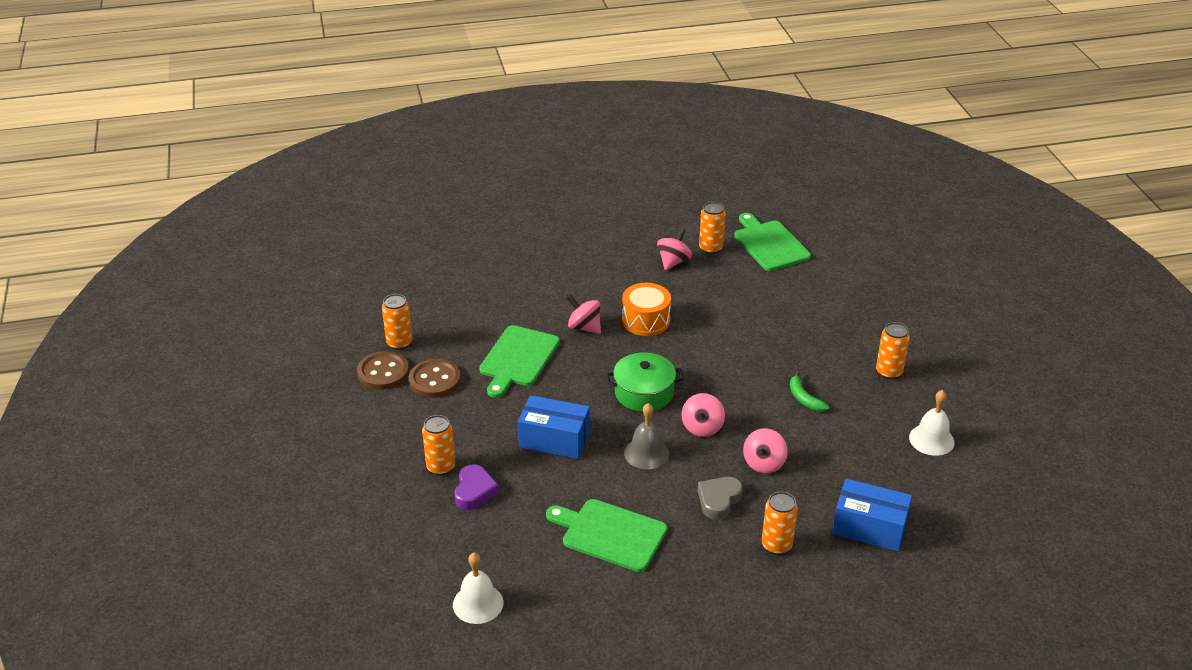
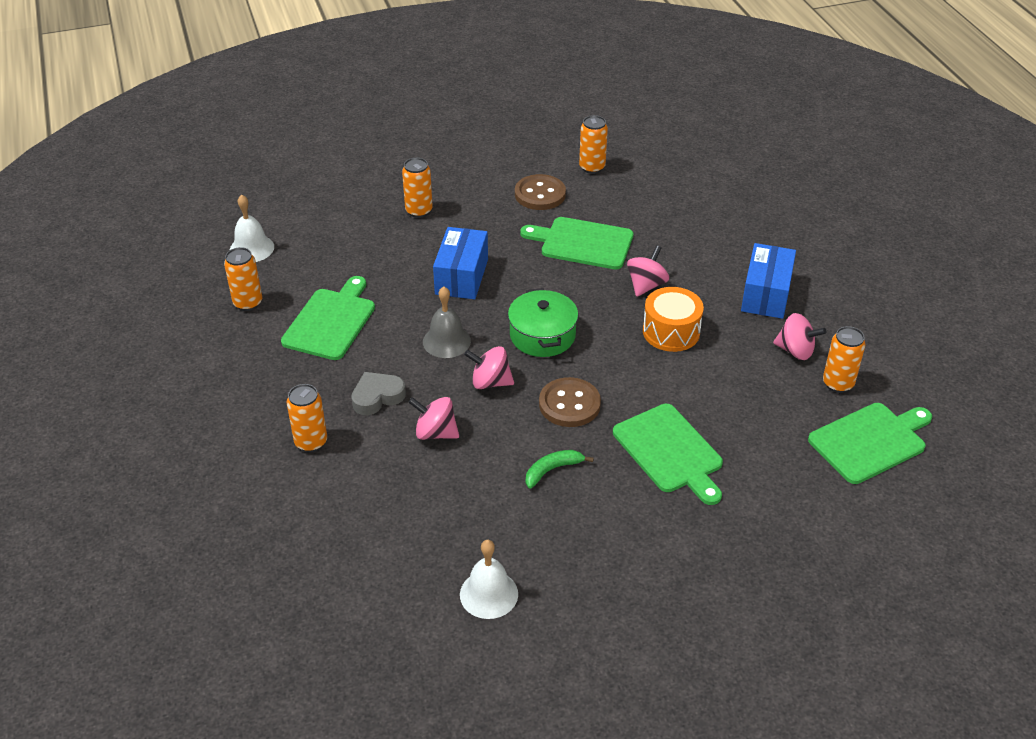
camera: 85 degrees right, 5 degrees up
(383, 372) = (546, 163): brown button -> brown button (569, 404)
(474, 491) = (388, 233): purple heart -> none
(718, 500) = (377, 397): grey heart -> grey heart turned 60 degrees counterclockwise
(782, 336) = (670, 451): none -> green cutting board
(869, 527) = (335, 522): blue box -> blue box (766, 294)
(889, 372) = (618, 557): orange can -> orange can (248, 303)

